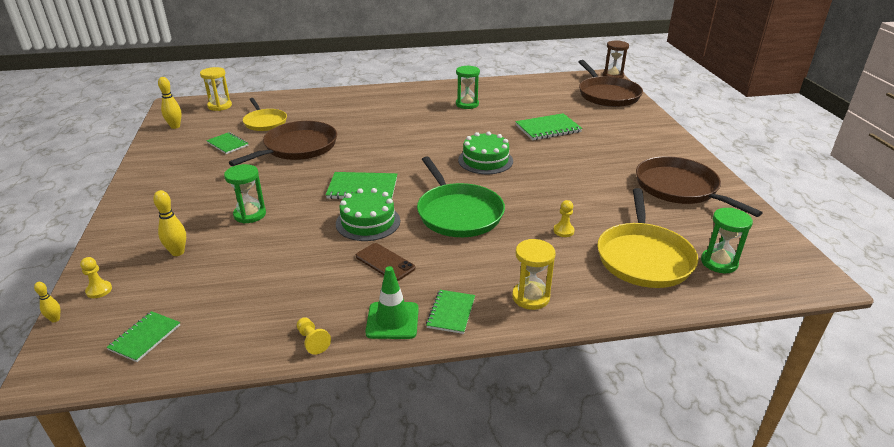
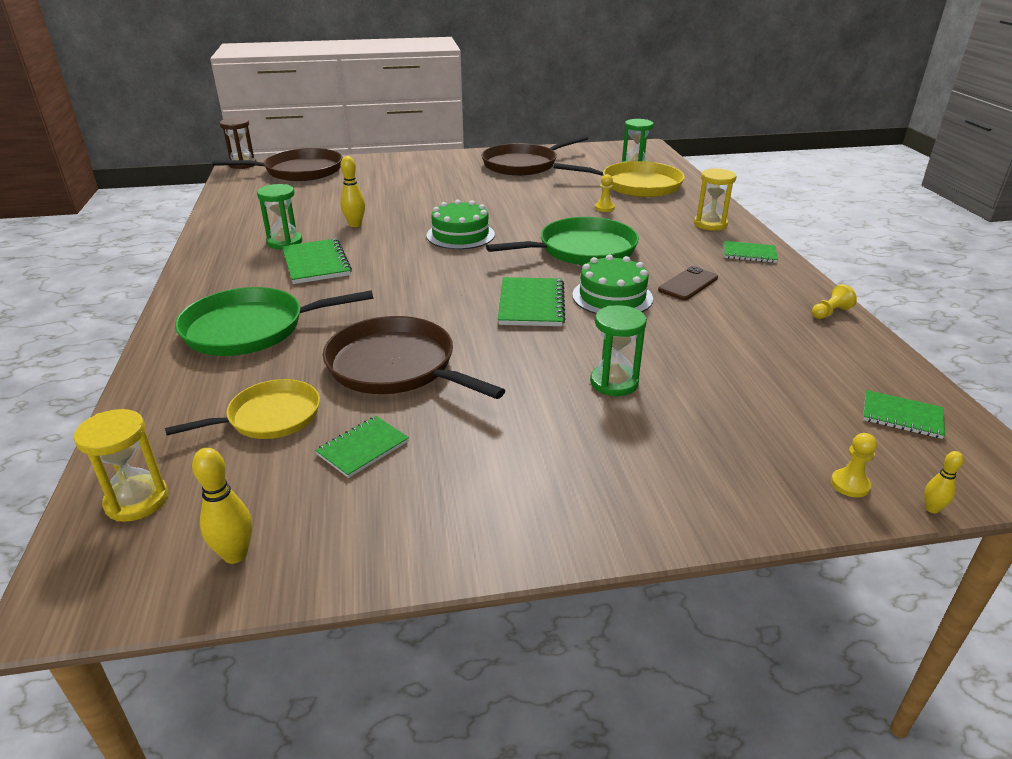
camera: 90 degrees left, 0 degrees up
(177, 252) = (729, 430): yellow bowling pin -> yellow bowling pin (355, 225)
(351, 108) = (251, 329): none -> green pan
(392, 320) = (776, 277): green traffic cone -> none
(548, 129) = (383, 202): green notebook -> green notebook (316, 263)

